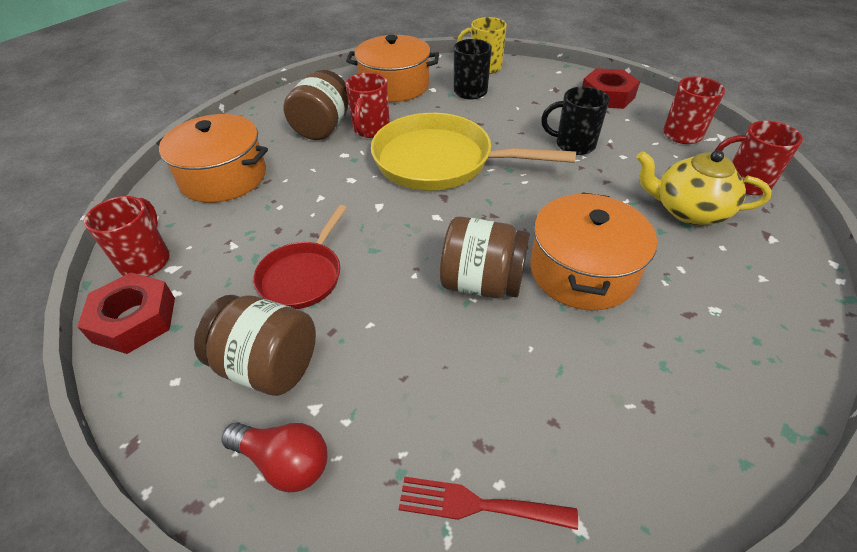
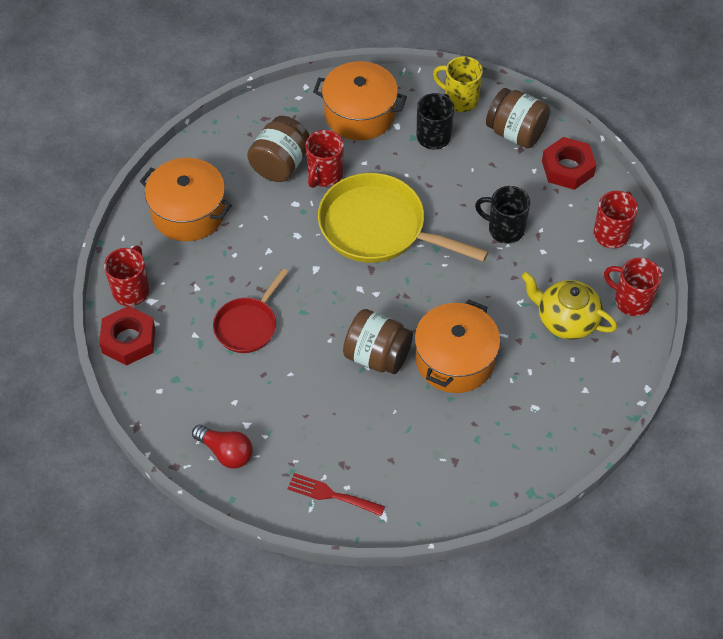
camera: 10 degrees right, 10 degrees up
(268, 365) = (219, 391): brown jar -> brown jar (515, 133)

